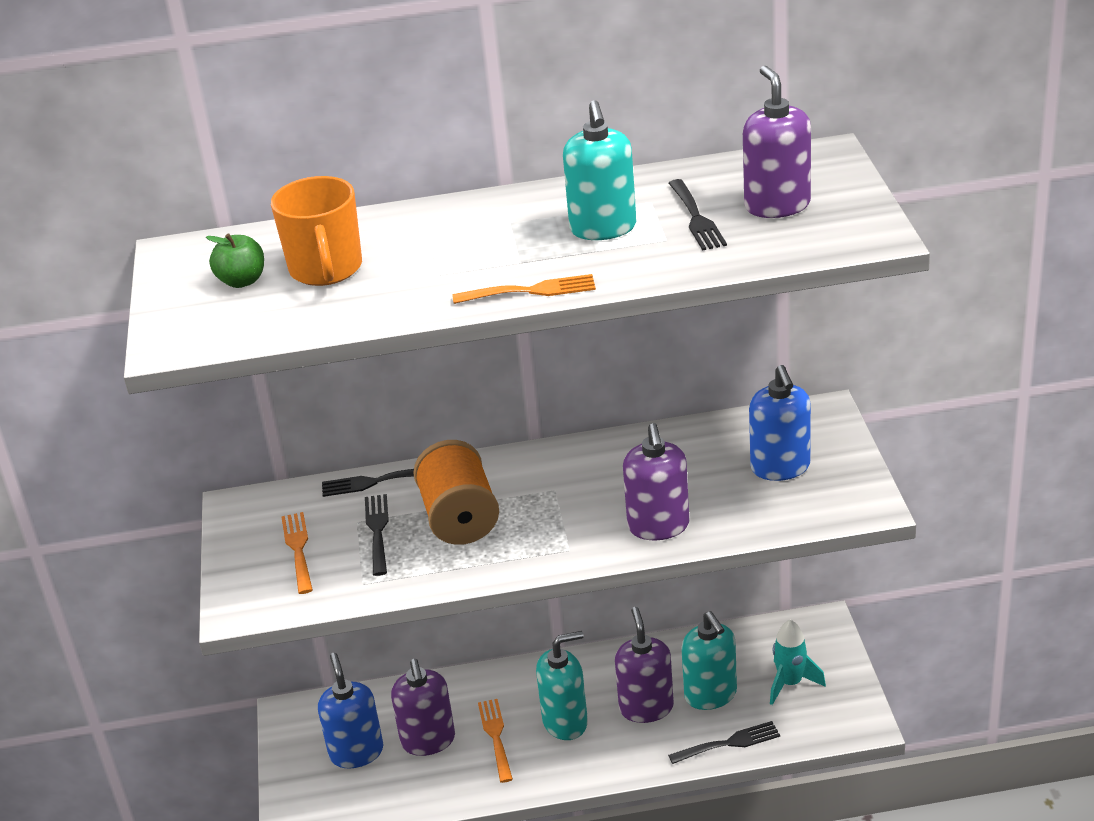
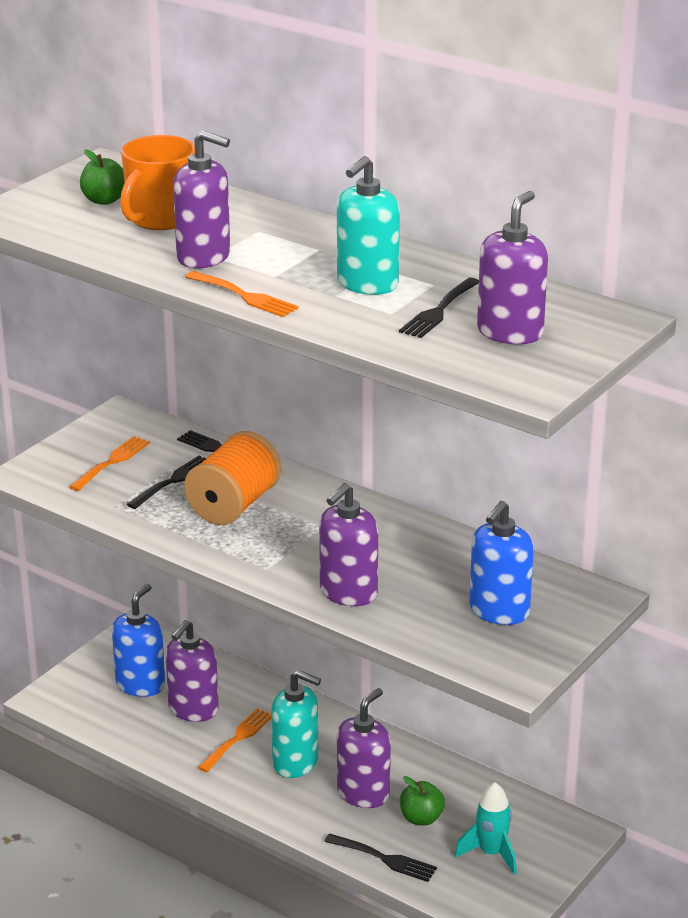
camera: 40 degrees right, 5 degrees down
(431, 279) = (204, 257): none -> purple soap dispenser
(711, 695) = (421, 818): turquoise soap dispenser -> green apple

